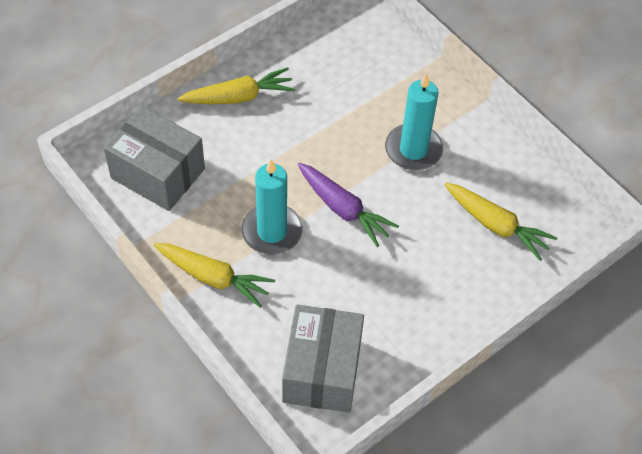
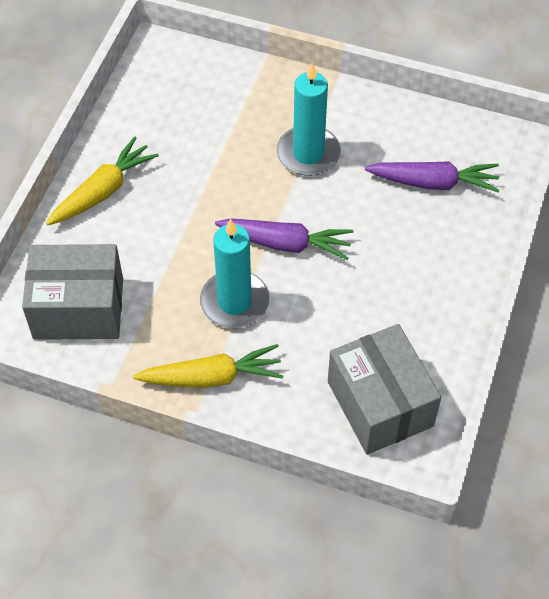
camera: 30 degrees left, 0 degrees up
(496, 225) = (433, 183): yellow carrot -> purple carrot

